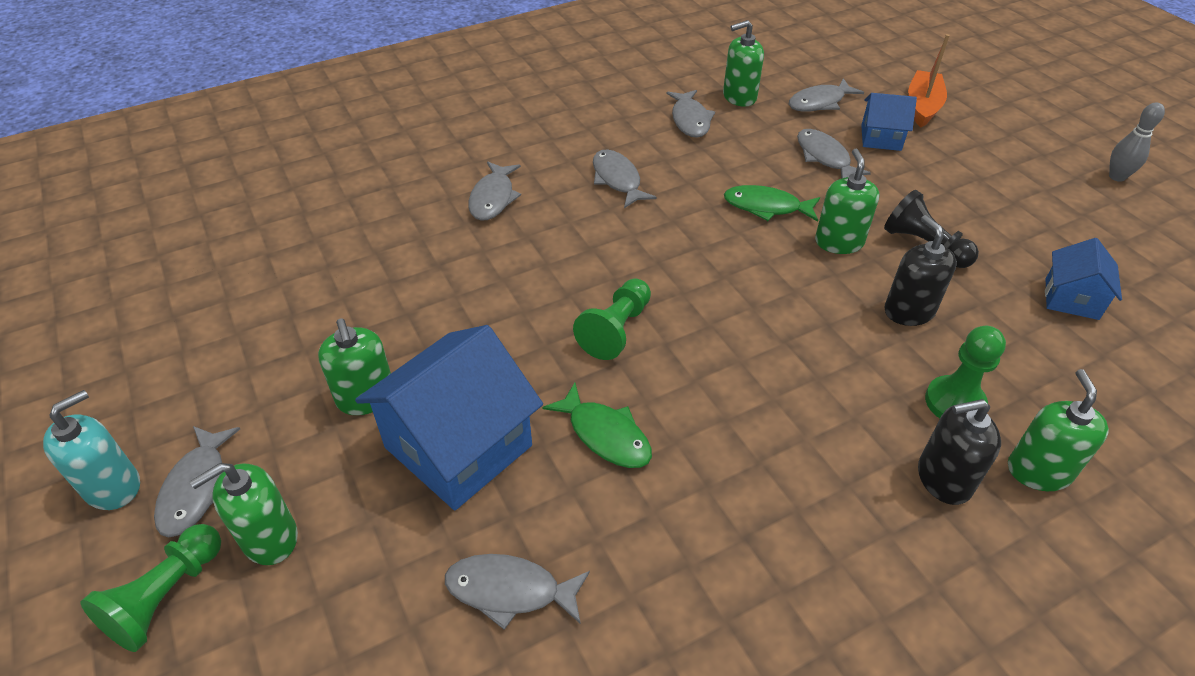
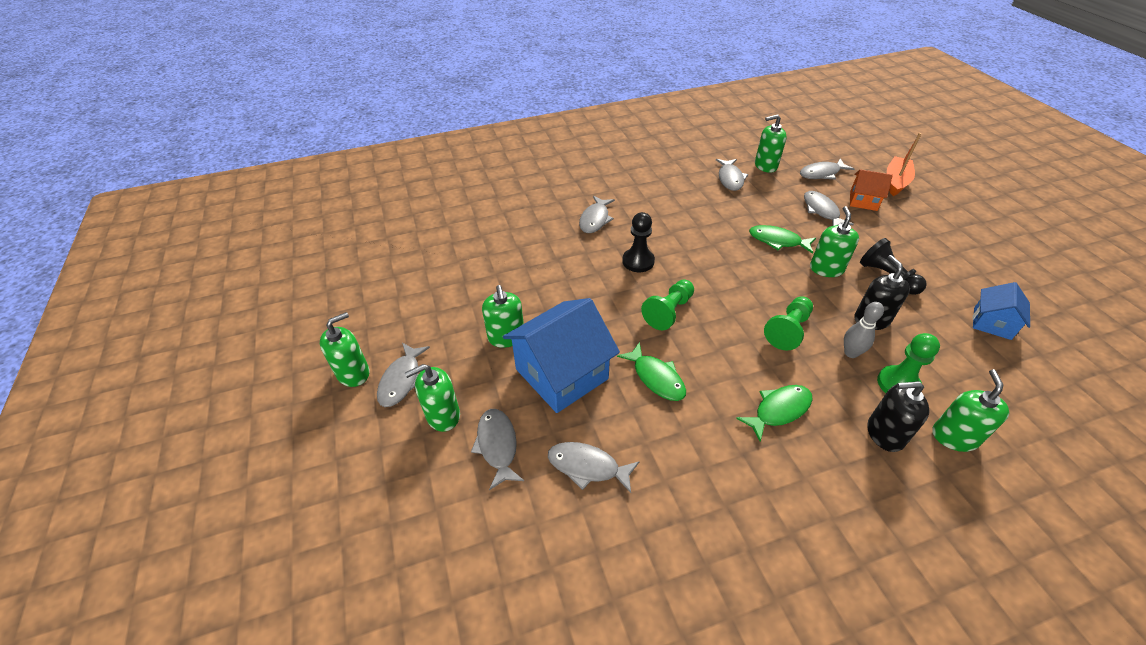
camera: 10 degrees right, 0 degrees up
(113, 487) = (353, 373): turquoise soap dispenser -> green soap dispenser
(166, 597) = (380, 442): green pawn -> green pawn (788, 330)
(563, 257) = (638, 261): none -> black pawn
(617, 179) = (677, 214): grey fish -> grey fish (497, 446)
(791, 463) = (779, 410): none -> green fish
(881, 138) = (863, 201): blue house -> orange house
(1117, 177) = (1036, 242): grey bowling pin -> grey bowling pin (851, 353)

